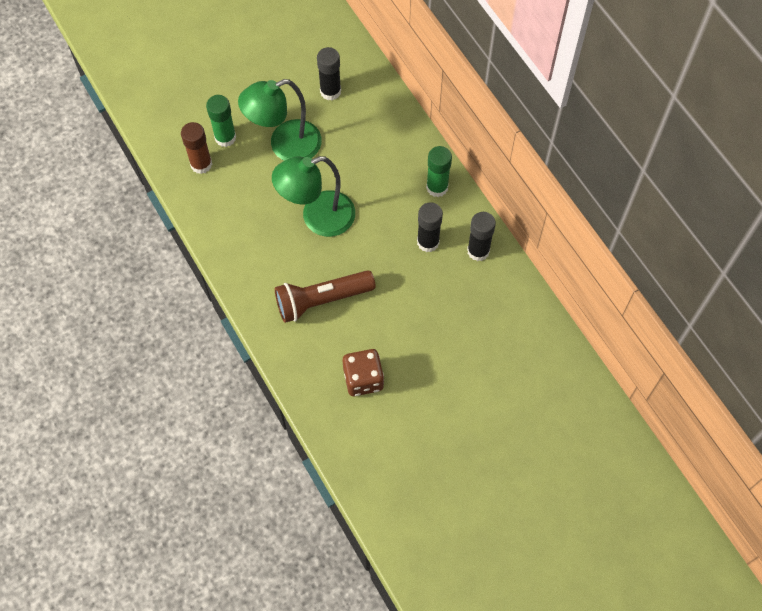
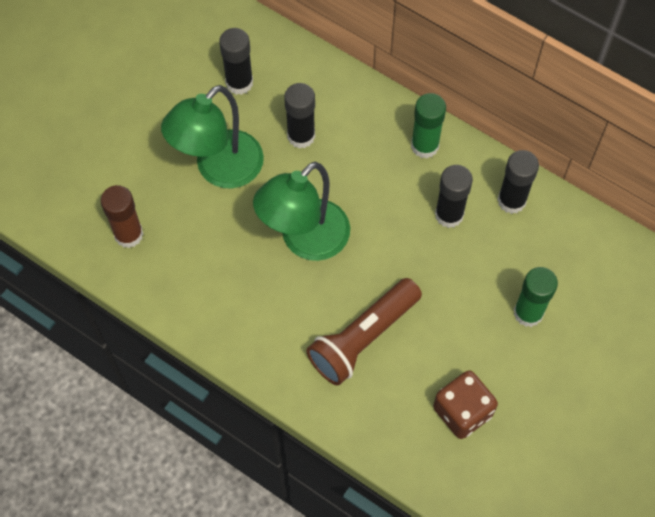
camera: 25 degrees left, 0 degrees up
(225, 137) = (141, 189): green glue stick -> green glue stick (528, 313)
(353, 145) = (301, 136): none -> black glue stick

